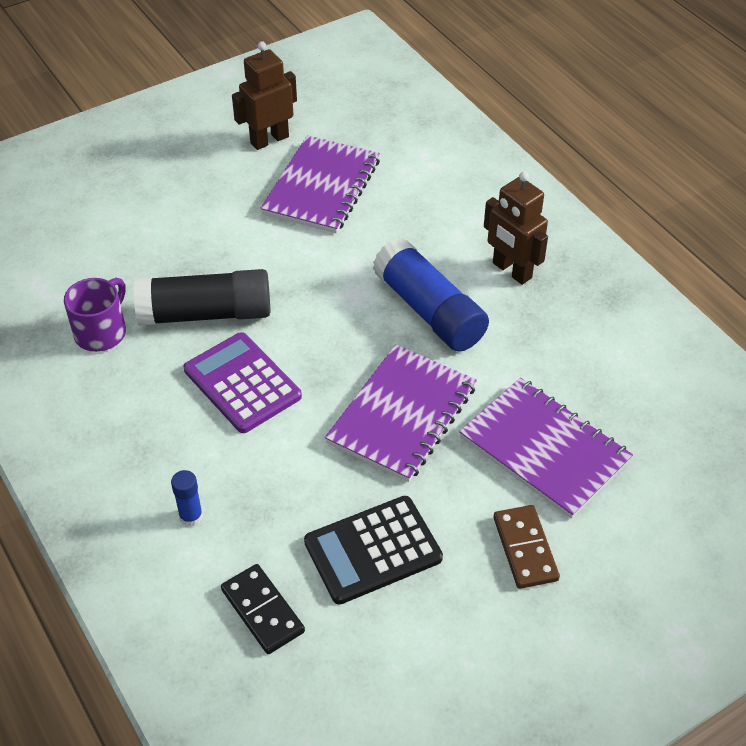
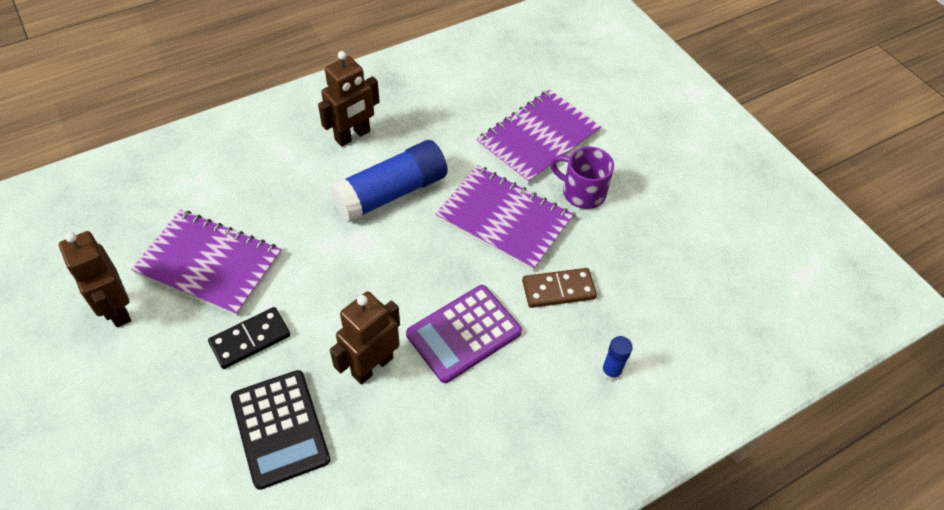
camera: 90 degrees left, 5 degrees up
(102, 332) = (386, 464): purple mug -> purple mug (582, 192)
(206, 314) = (372, 366): black glue stick -> brown robot
(263, 611) = (694, 318): black domino -> black domino (250, 339)
(373, 550) = (633, 246): black calculator -> black calculator (280, 428)
(525, 549) = (624, 159): brown domino -> brown domino (558, 290)

